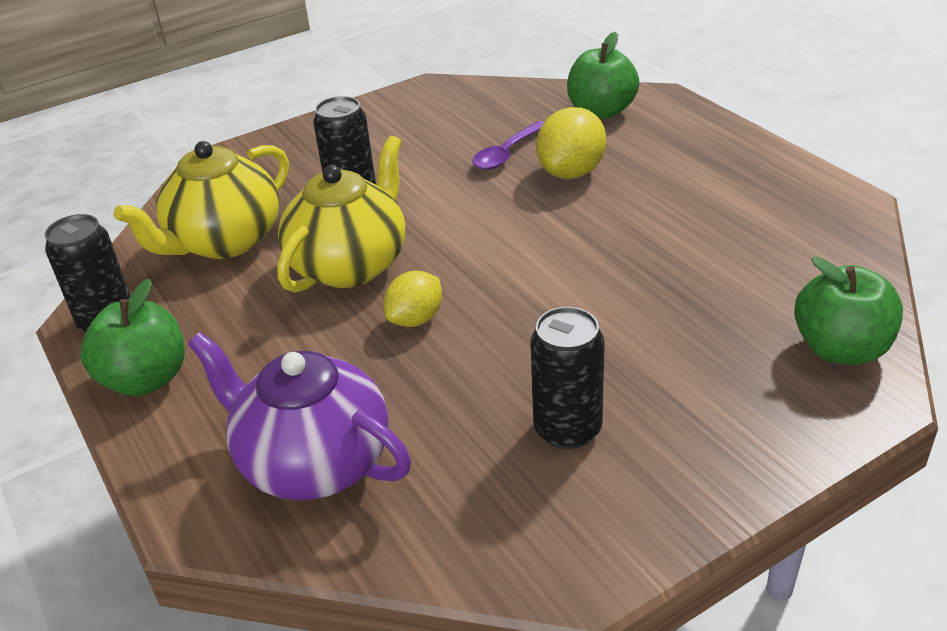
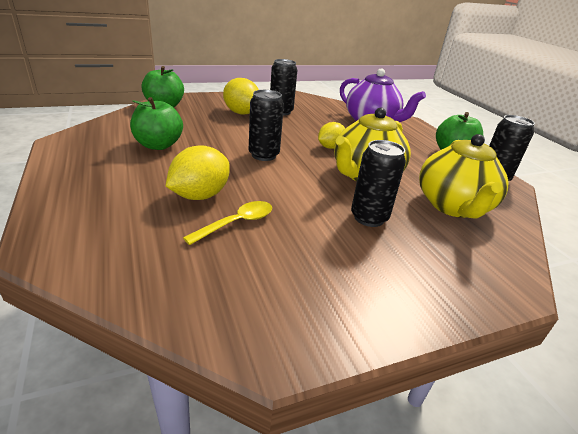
camera: 175 degrees left, 5 degrees down
(224, 241) = (453, 206): yellow teapot -> yellow teapot turned 135 degrees clockwise
(507, 153) = (236, 223): purple spoon -> yellow spoon
(530, 261) = (263, 155): none -> black can
(601, 111) = (117, 246): green apple -> green apple (158, 145)
(657, 386) = (241, 113): none -> yellow lemon

